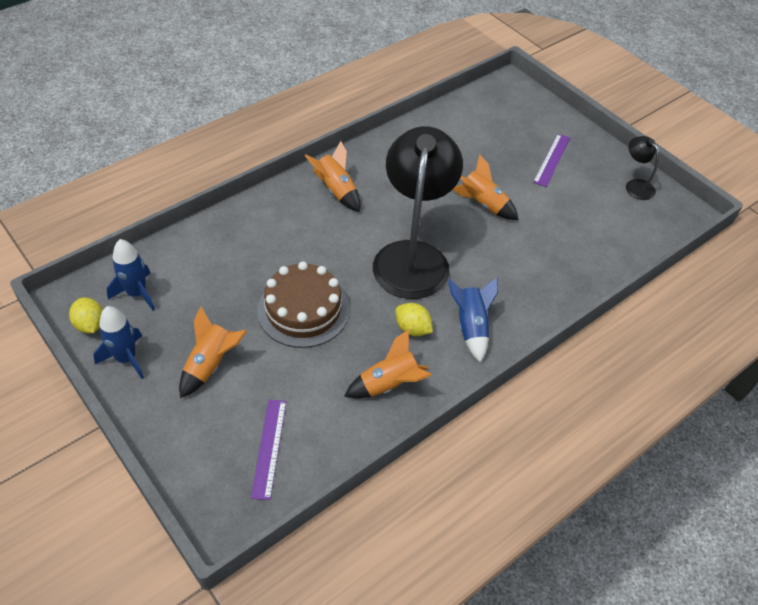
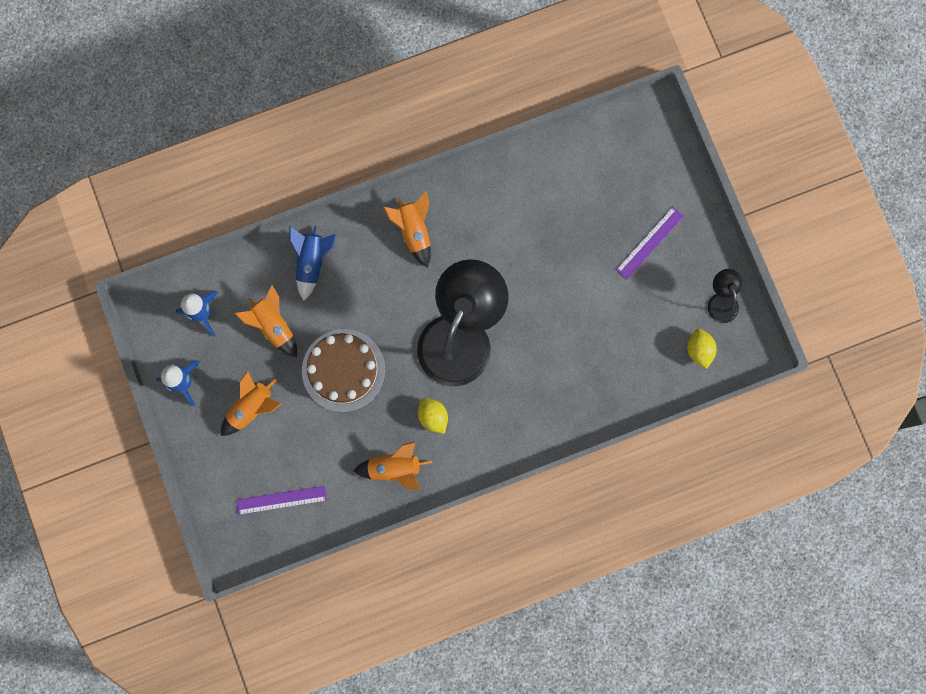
camera: 20 degrees right, 30 degrees up
(90, 325) = (159, 338): yellow lemon -> yellow lemon (699, 350)
(269, 448) = (281, 500): purple ruler -> purple ruler turned 60 degrees clockwise
(471, 327) = (485, 428): blue rocket -> blue rocket (312, 262)
(483, 204) = (553, 286): orange rocket -> orange rocket (273, 325)

